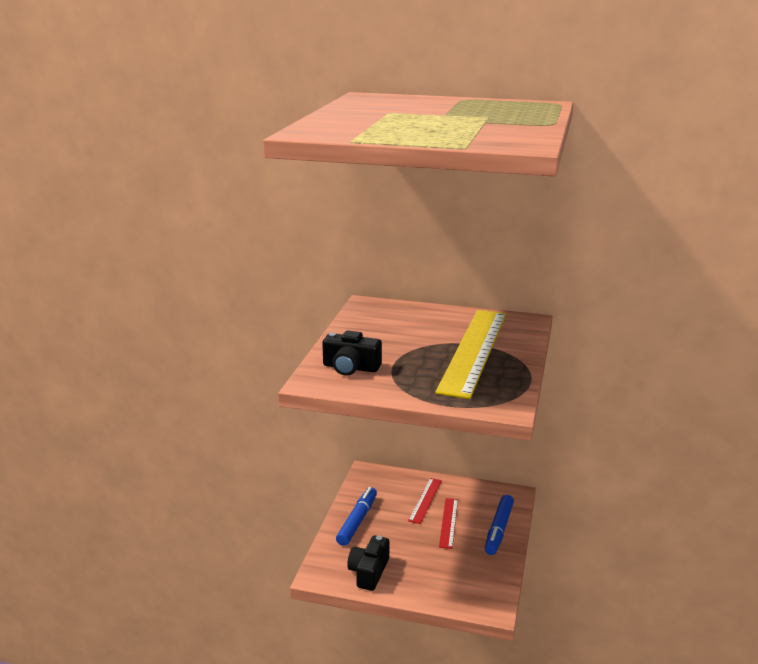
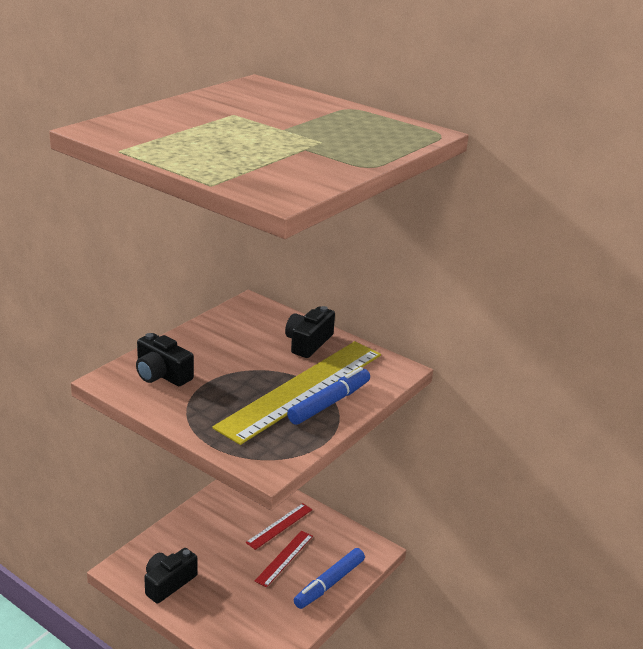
camera: 20 degrees right, 5 degrees up
(357, 521) = (197, 526): blue marker -> blue marker (329, 403)
(442, 319) = (308, 343): none -> black camera

